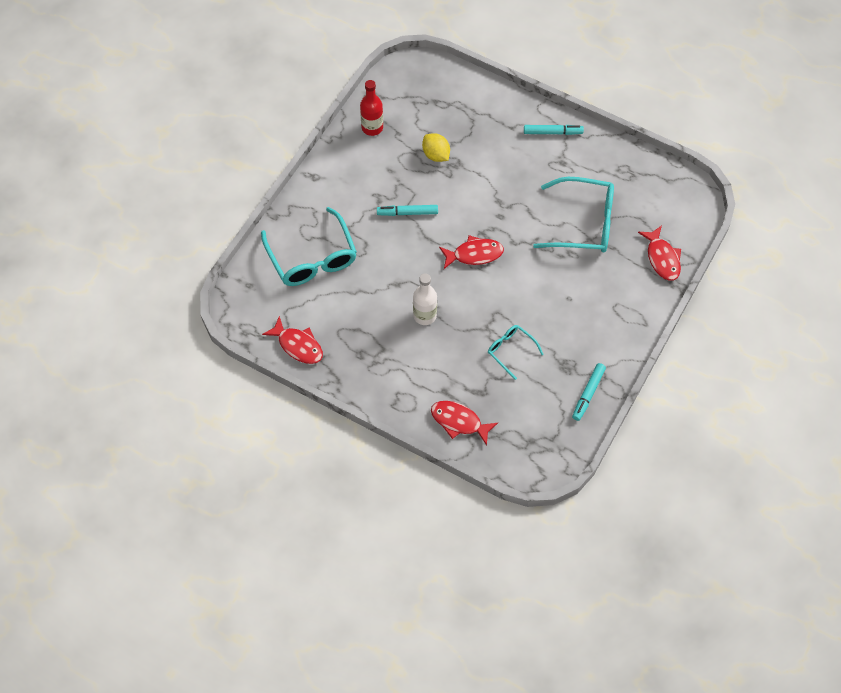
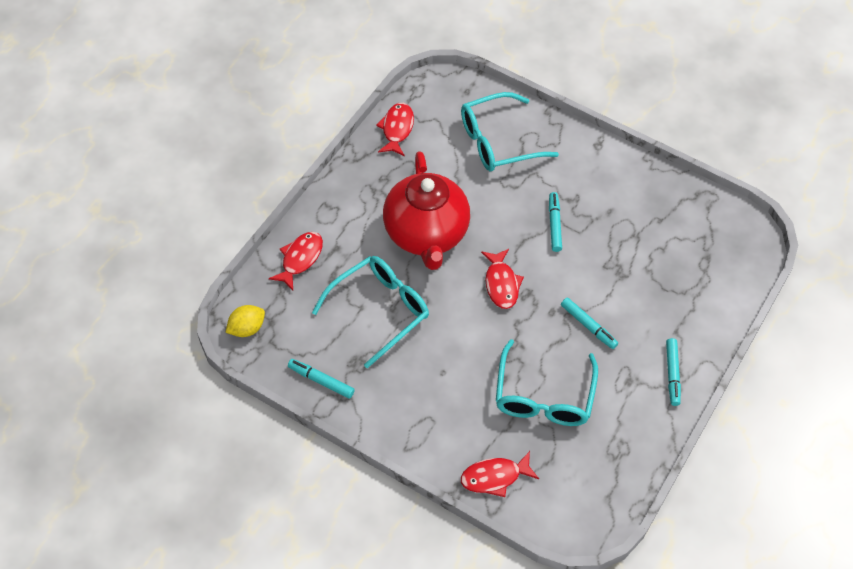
camera: 90 degrees right, 5 degrees down
(298, 345) = (397, 129): red fish -> red fish turned 150 degrees clockwise
(372, 127) = (665, 197): red bottle -> none
(424, 315) = (426, 235): white bottle -> red teapot
(436, 155) = (632, 254): yellow lemon -> yellow lemon (246, 328)
(511, 351) = (379, 311): turquoise glasses -> turquoise glasses, size x1.90
(512, 189) = (588, 326): none -> turquoise marker

